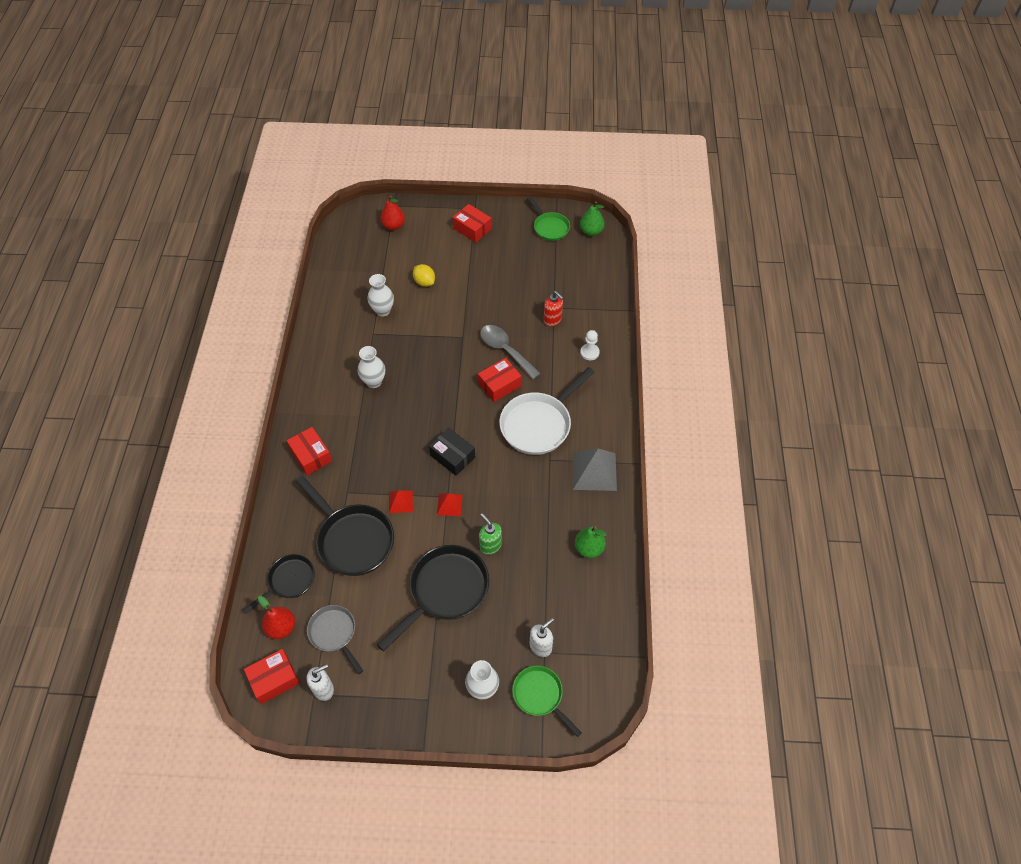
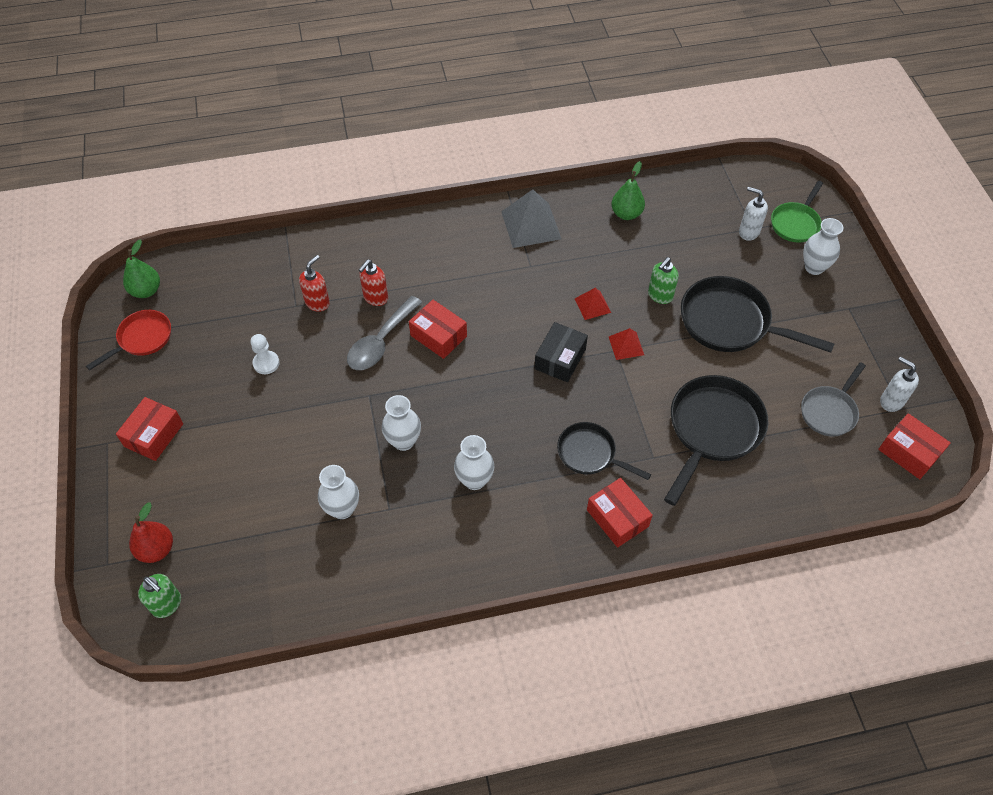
camera: 105 degrees left, 0 degrees up
(281, 627) = (851, 467): red pear -> none
(289, 581) = (794, 479): black pan -> black pan (590, 454)
(311, 455) = (617, 518): red box -> red box turned 75 degrees counterclockwise
(357, 228) = (167, 604): none -> green soap dispenser
(400, 501) = (642, 395): red pyramid -> red pyramid (592, 305)
(419, 349) = (403, 441): none -> white vase
(424, 282) = (275, 469): yellow lemon -> none
(539, 424) = (485, 285): white pan -> none
(547, 354) = (375, 298): none -> red soap dispenser
(550, 227) = (142, 339): green pan -> red pan
(589, 352) = (363, 257): white pawn -> white pawn (266, 363)

